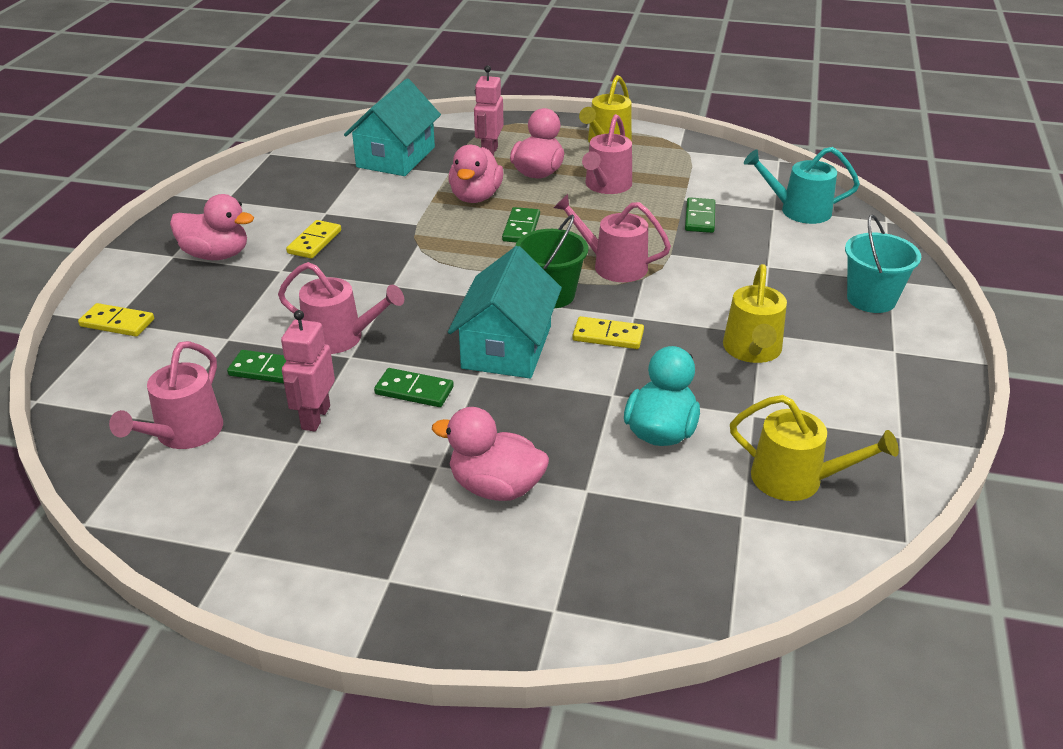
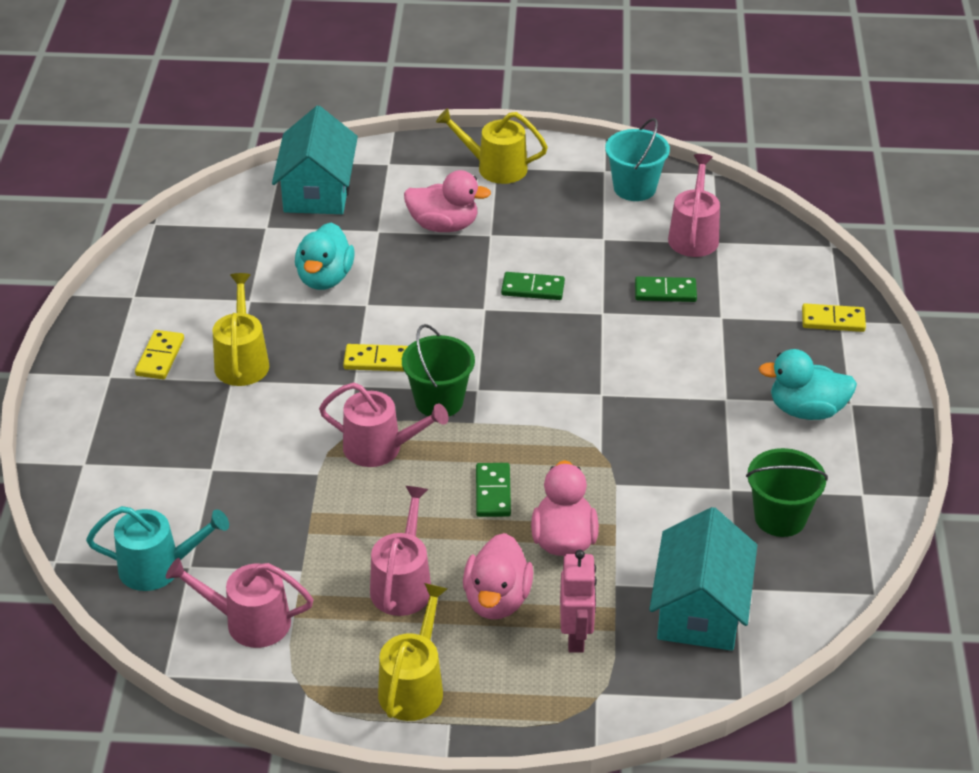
camera: 170 degrees right, 5 degrees up
(216, 255) = (806, 410): pink duck -> turquoise duck
(301, 194) = (780, 517): none -> green bucket
(314, 242) = (715, 441): yellow domino -> yellow domino (160, 357)
(315, 417) = (601, 258): pink robot -> none
(340, 338) = (621, 329): pink watering can -> pink watering can (249, 622)
(507, 347) = (467, 338): turquoise house -> turquoise house (317, 190)
(700, 218) = (283, 537): green domino -> none
(796, 479) = (223, 255): yellow watering can -> yellow watering can (495, 167)
(871, 299) = (112, 435): turquoise bucket -> turquoise bucket (634, 188)

